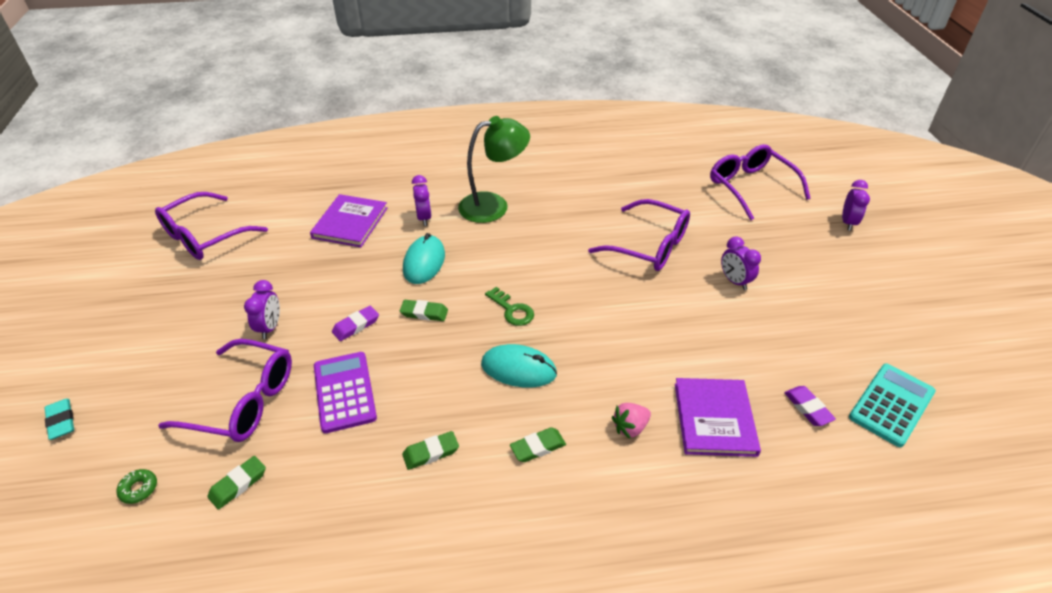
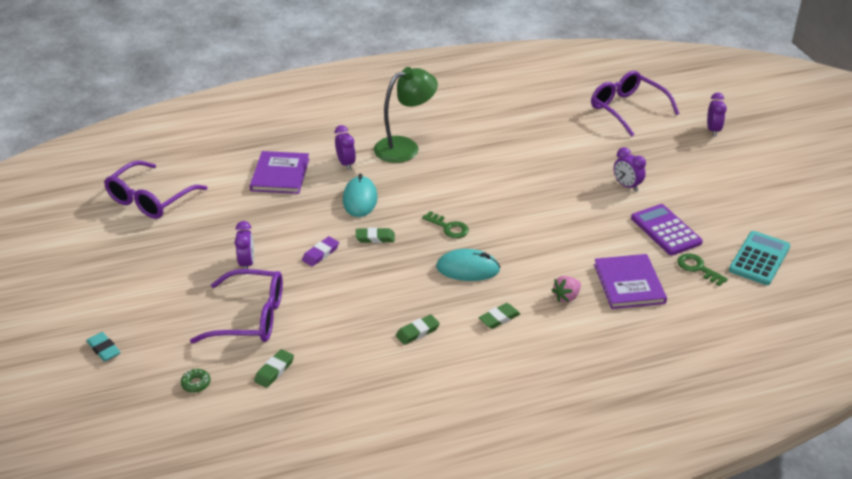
camera: 10 degrees left, 5 degrees down
(344, 392) = (331, 301): purple calculator -> purple calculator (665, 230)
(649, 246) = (550, 166): purple glasses -> none
(808, 408) = (697, 268): purple eraser -> green key

